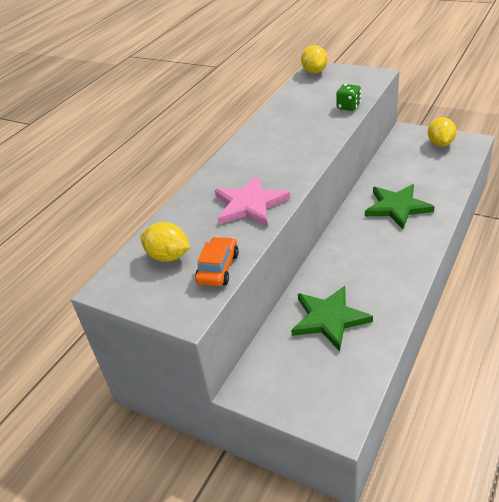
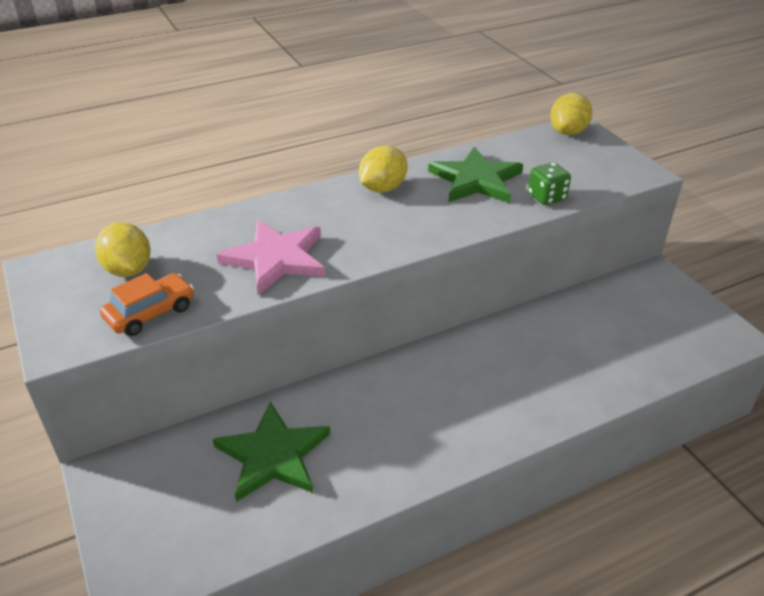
camera: 30 degrees right, 0 degrees up
(397, 207) = (519, 369): green star -> green star (476, 180)
(440, 143) = (683, 316): yellow lemon -> yellow lemon (383, 188)

